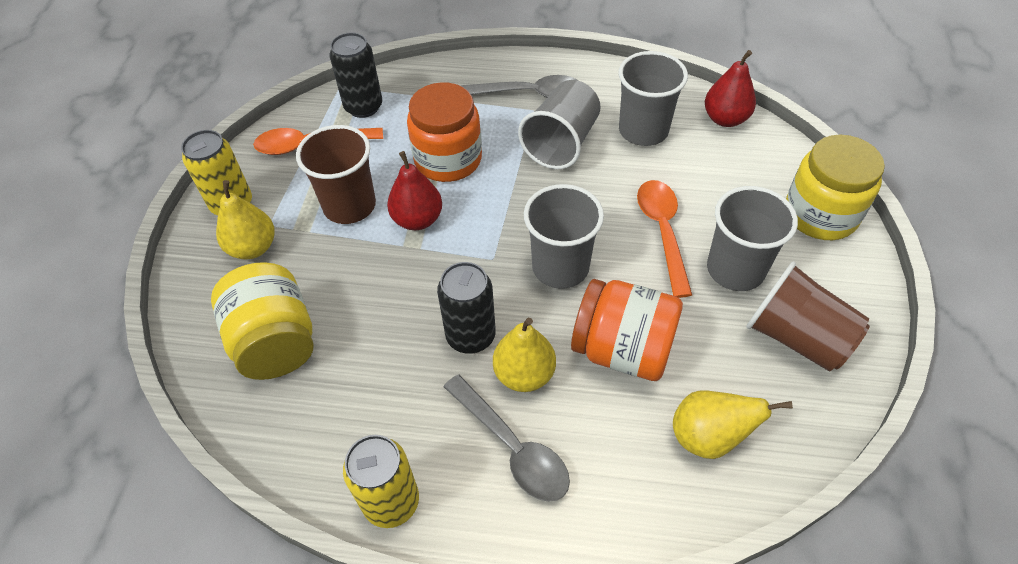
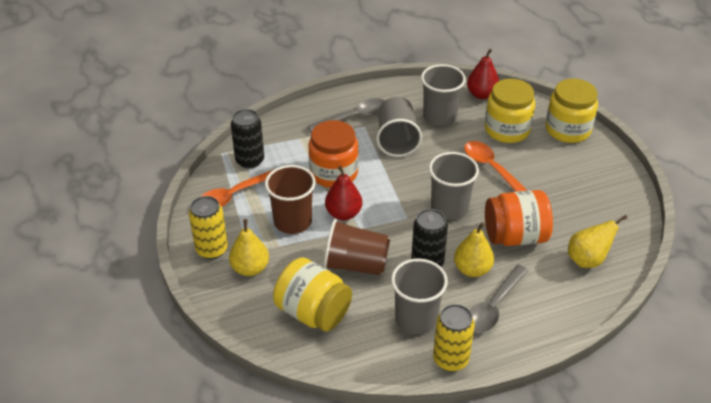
camera: 30 degrees left, 10 degrees down
(512, 447) = (493, 306): grey spoon -> grey spoon turned 105 degrees clockwise
(726, 182) = (507, 130): none -> yellow jar
(735, 269) = (544, 174): grey cup -> grey cup (416, 318)
(796, 337) = (597, 195): brown cup -> brown cup (356, 264)

